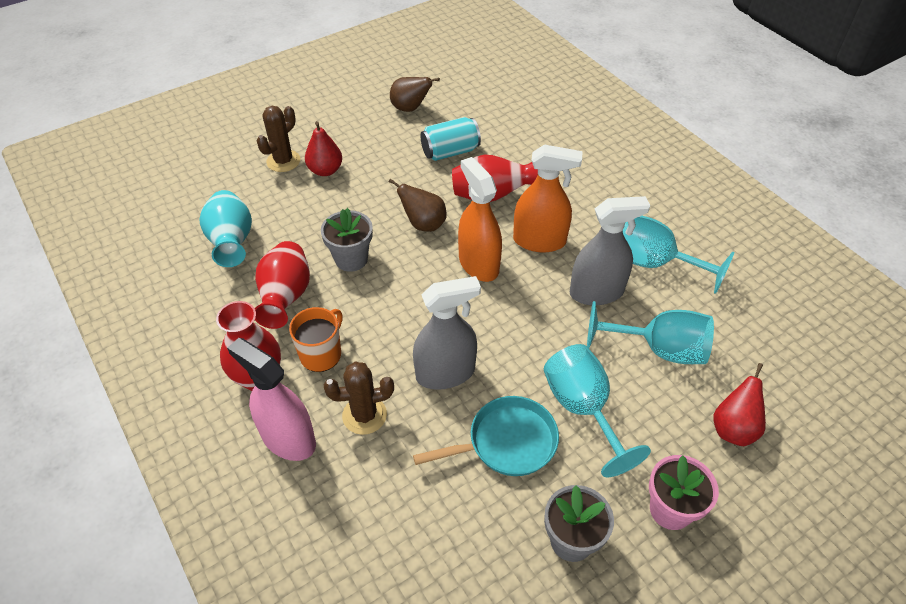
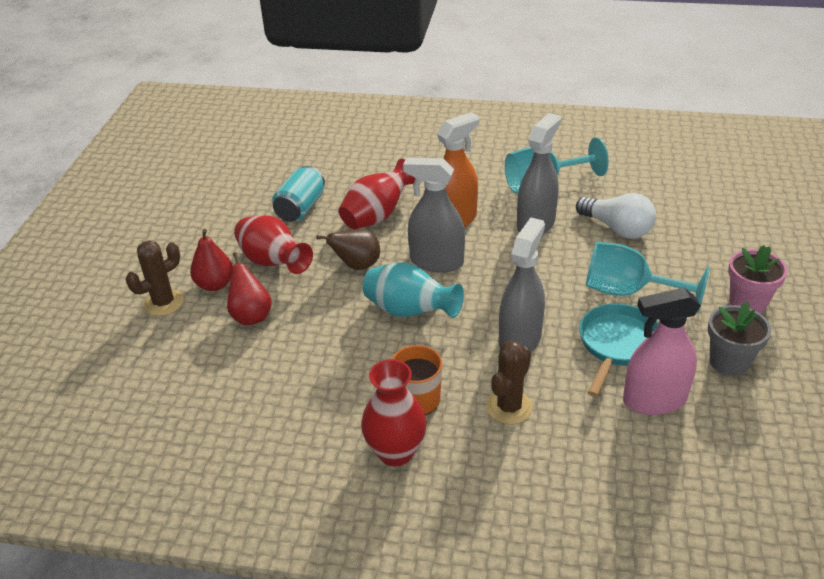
camera: 45 degrees left, 10 degrees down
(232, 242) = (214, 388): turquoise vase -> turquoise vase (410, 311)
(283, 161) = (164, 303): brown cactus -> brown cactus turned 60 degrees clockwise
(286, 297) = (328, 387): red vase -> red vase (273, 263)
(288, 439) = (482, 467): pink spray bottle -> pink spray bottle (654, 400)
(351, 259) = (338, 325): grey flower pot -> none
(410, 108) = (219, 200): brown pear -> none
(478, 264) = (436, 262): orange spray bottle -> grey spray bottle
(658, 349) = (617, 228): turquoise goblet -> white light bulb
(733, 428) = (713, 238): red pear -> red pear (251, 316)

